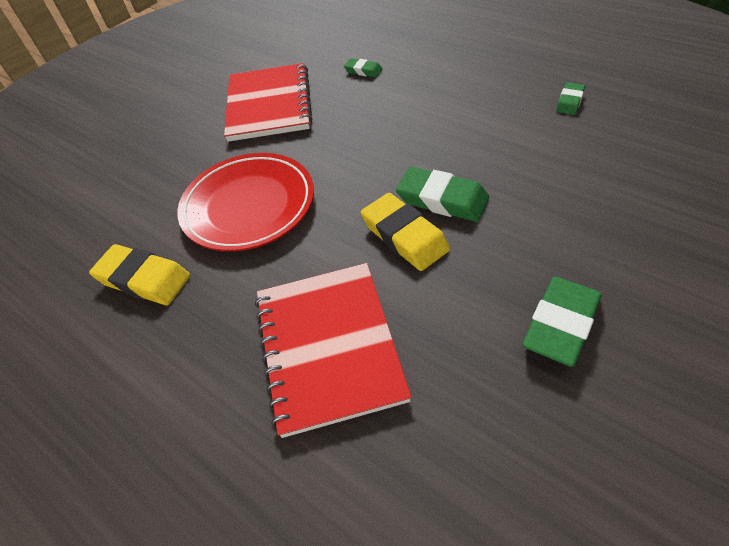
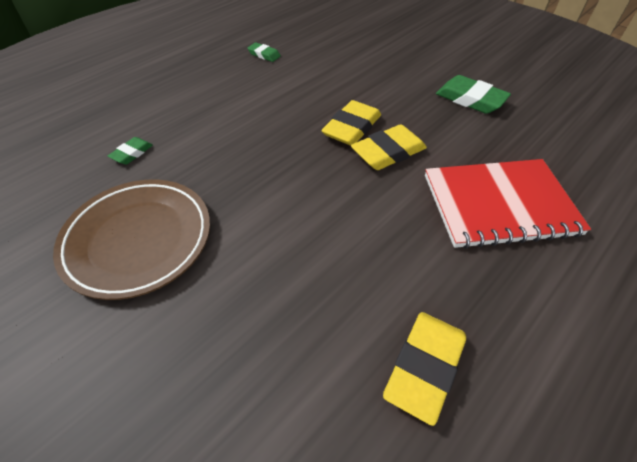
camera: 90 degrees left, 0 degrees up
(249, 206) = (324, 260): red plate -> none
(269, 104) = (138, 240): red notebook -> brown plate
(442, 199) = (351, 128): green eraser -> yellow eraser

